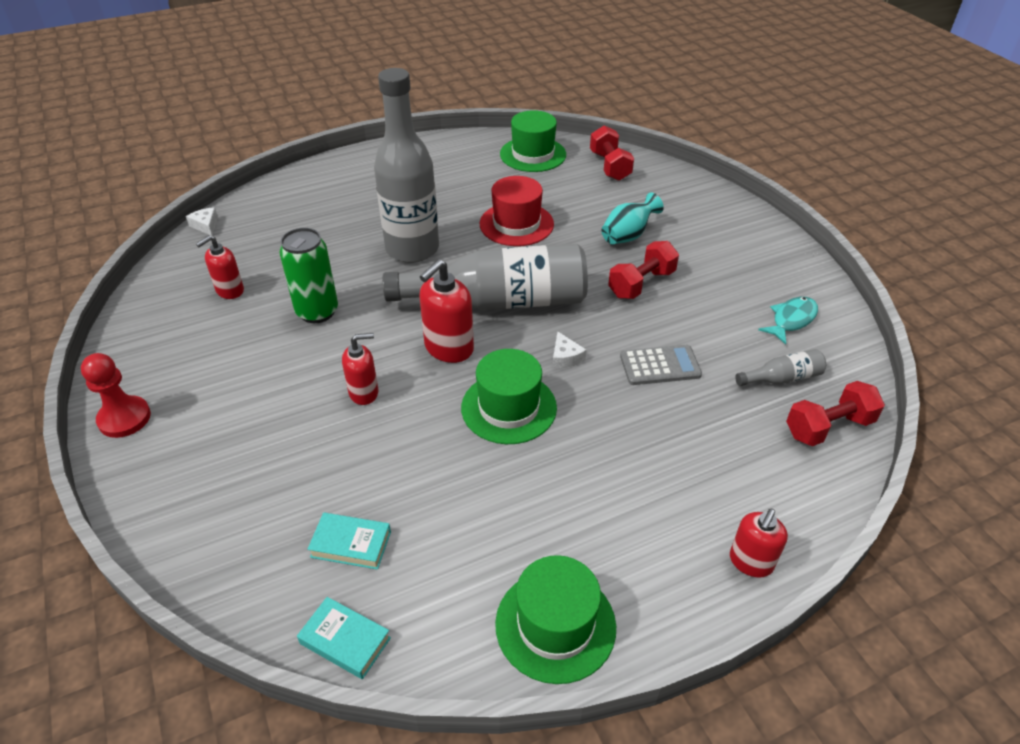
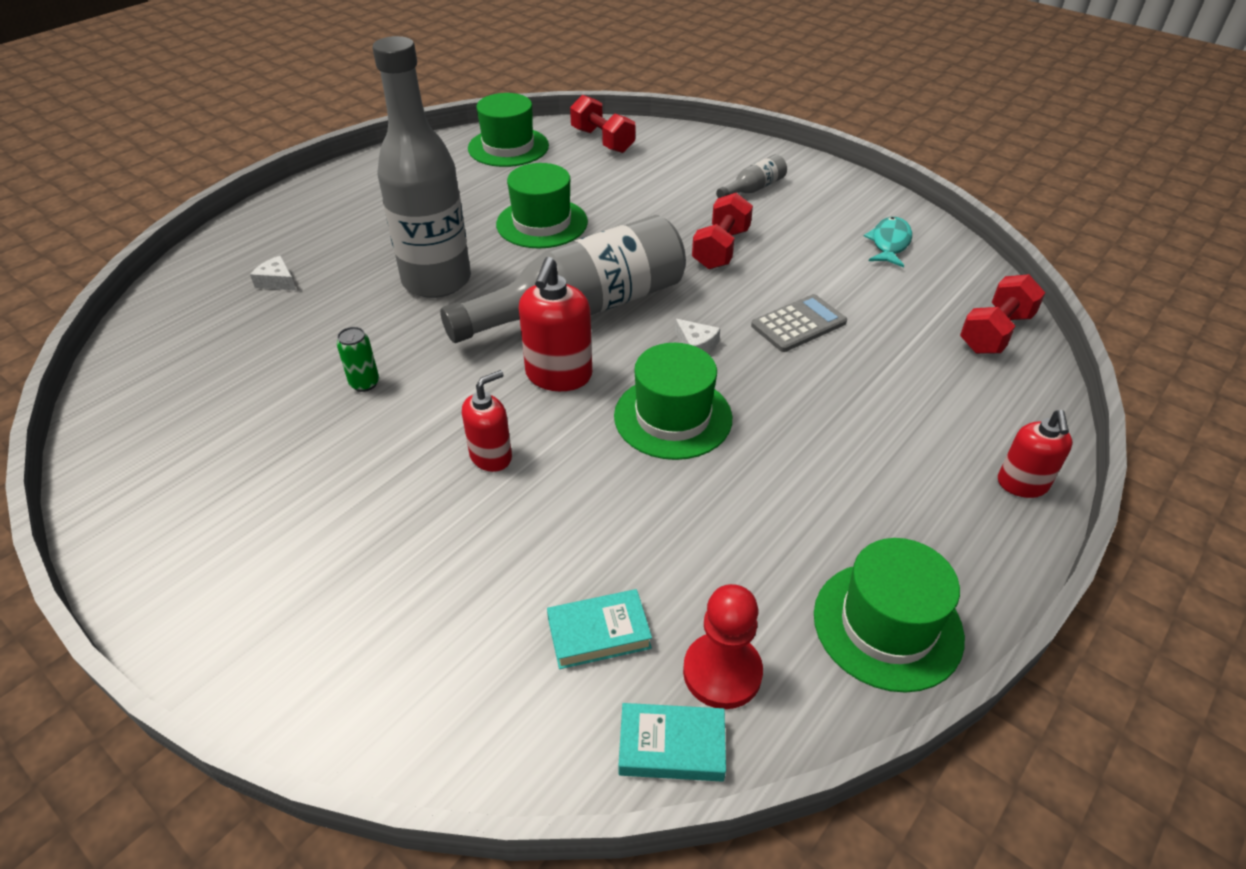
camera: 25 degrees left, 0 degrees up
(124, 418) = (177, 598): red pawn -> red pawn (722, 672)
(206, 225) = (133, 324): white cheese -> white cheese (277, 281)
(229, 291) = (225, 393): red soap dispenser -> none
(317, 312) = (364, 383): green can -> green can, size x0.52
(516, 224) = (542, 223): red hat -> green hat
(627, 236) = (672, 205): turquoise vase -> none
(782, 378) = (921, 300): grey bottle -> grey bottle (753, 189)

